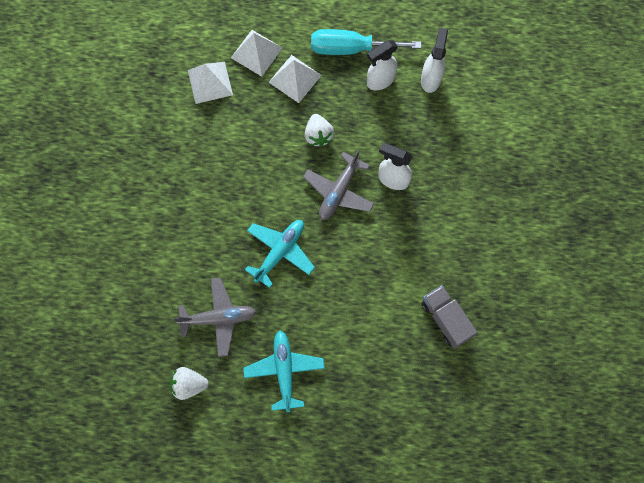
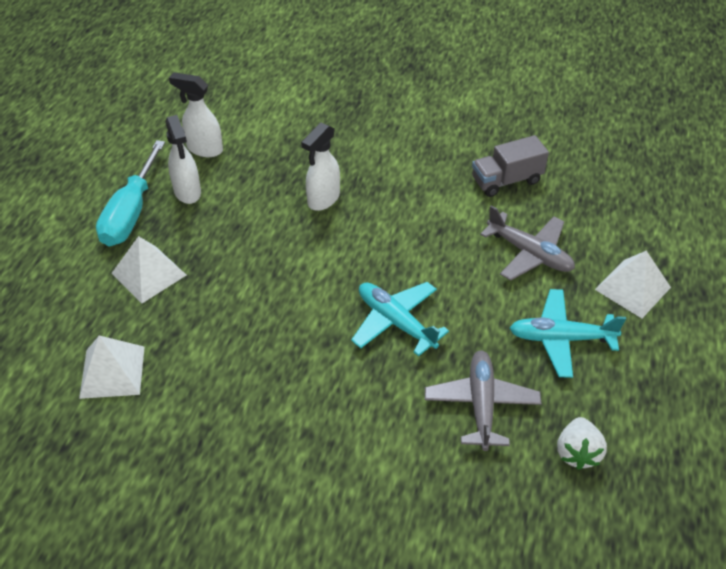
camera: 80 degrees left, 25 degrees down
(256, 52) = (90, 310): white pyramid -> white pyramid (632, 288)
(318, 135) = (241, 261): white strawberry -> none
(339, 191) = (325, 251): grey plane -> grey plane (529, 253)

